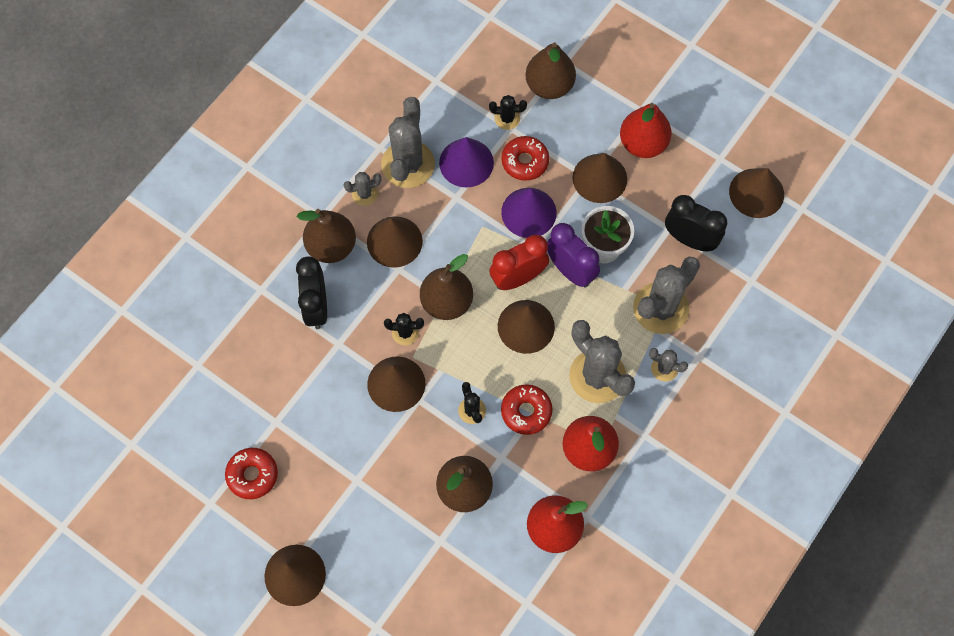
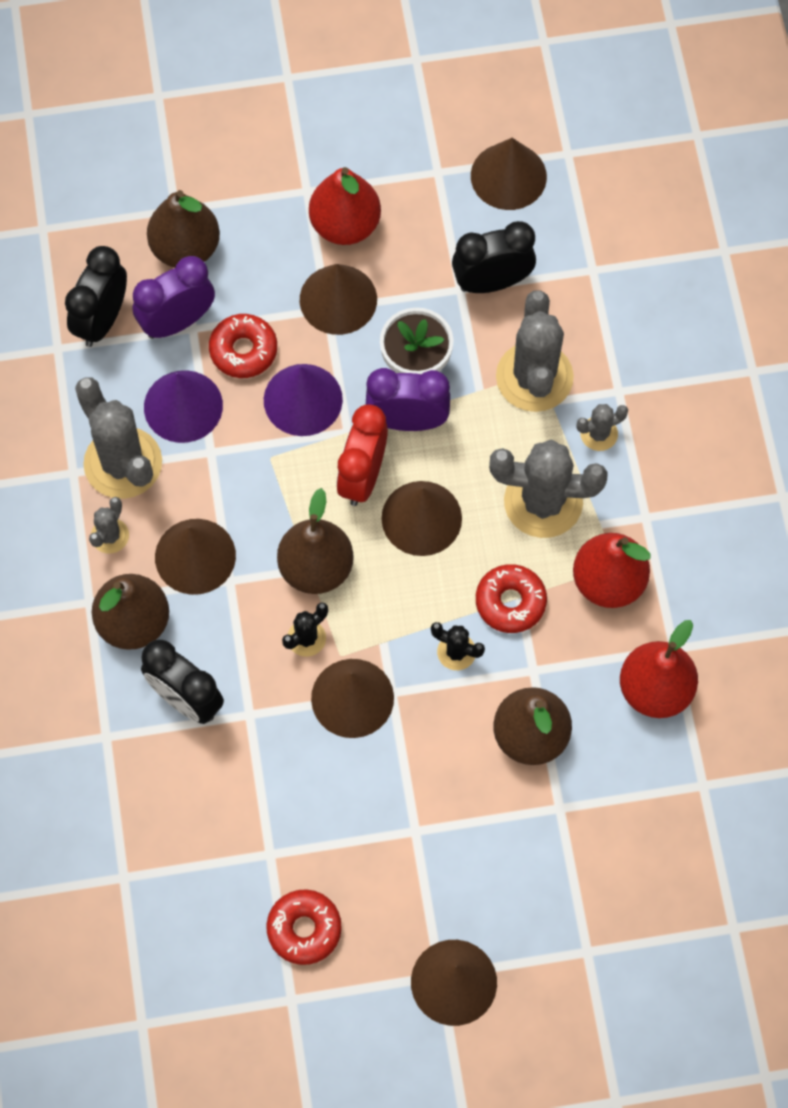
camera: 45 degrees left, 0 degrees up
(471, 85) = (102, 320): none -> black clock
(507, 118) = (177, 321): black cactus -> purple clock

